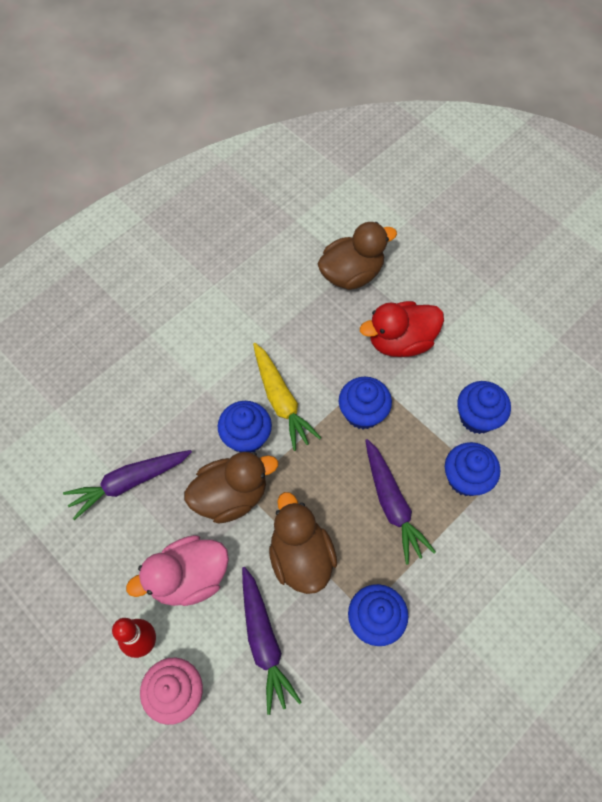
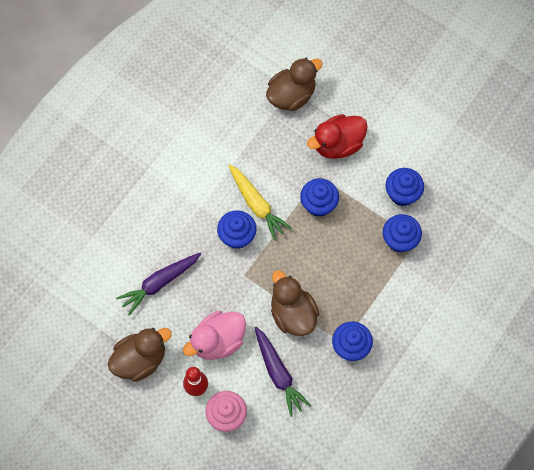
camera: 10 degrees left, 5 degrees up
(231, 496) = (235, 280): brown duck -> brown duck (140, 359)
(392, 504) = (350, 267): purple carrot -> none

